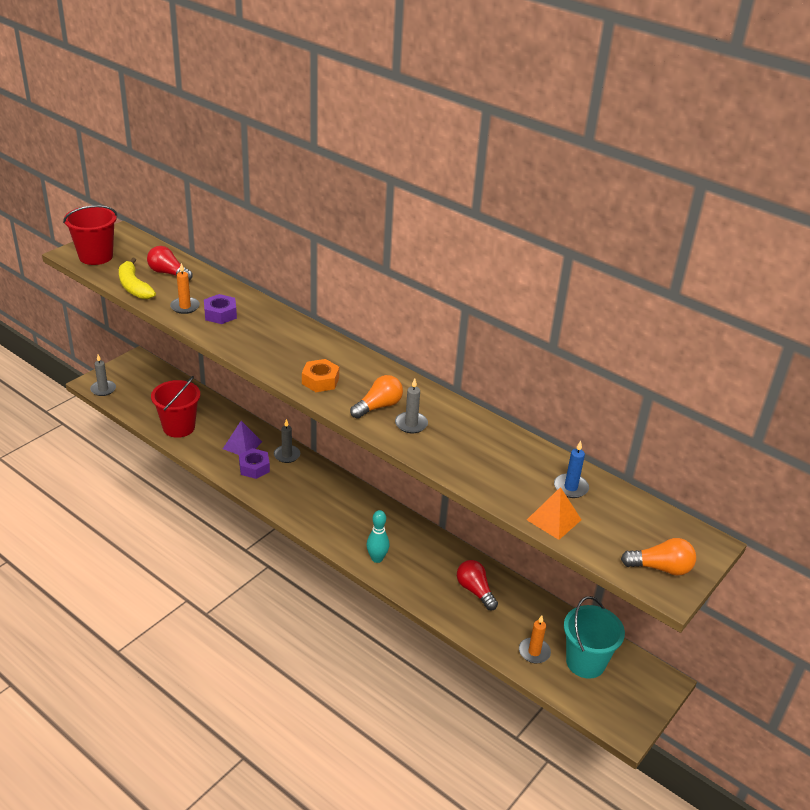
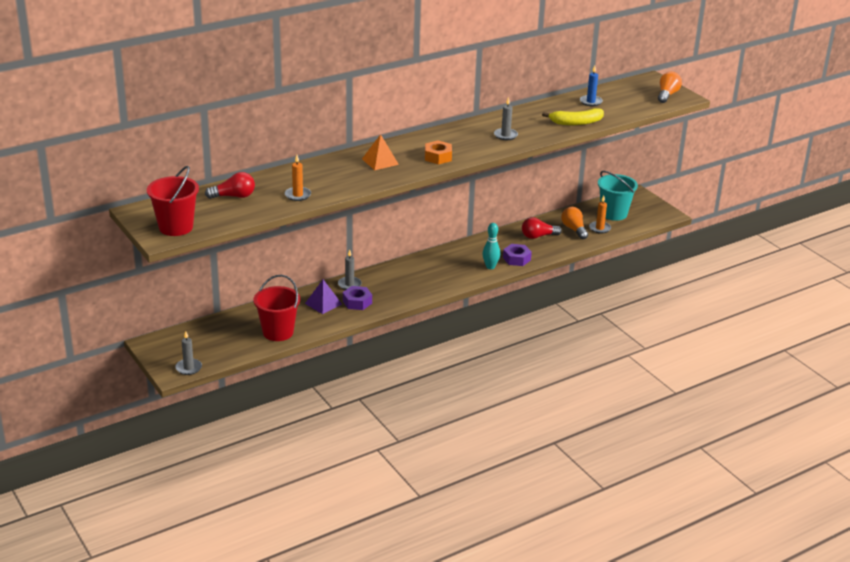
camera: 70 degrees left, 5 degrees down
(134, 286) = (247, 214): yellow banana -> yellow banana (576, 122)
(168, 273) = (234, 196): red light bulb -> red light bulb turned 150 degrees counterclockwise
(220, 314) = (319, 182): purple nut -> purple nut (516, 259)
(378, 406) = (480, 142): orange light bulb -> orange light bulb (574, 229)
(554, 520) = (618, 113): orange pyramid -> orange pyramid (380, 161)

